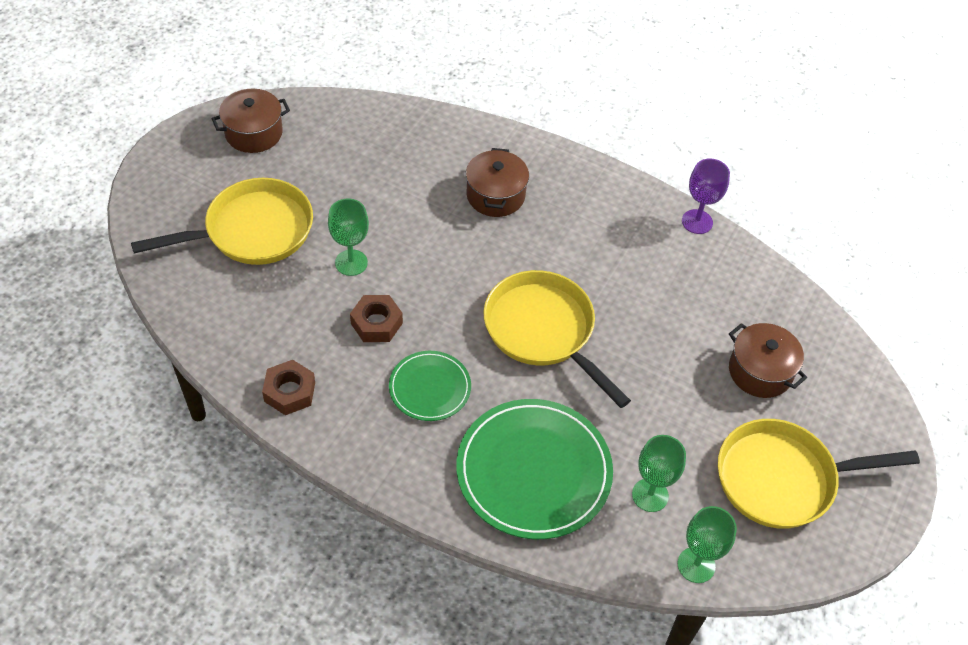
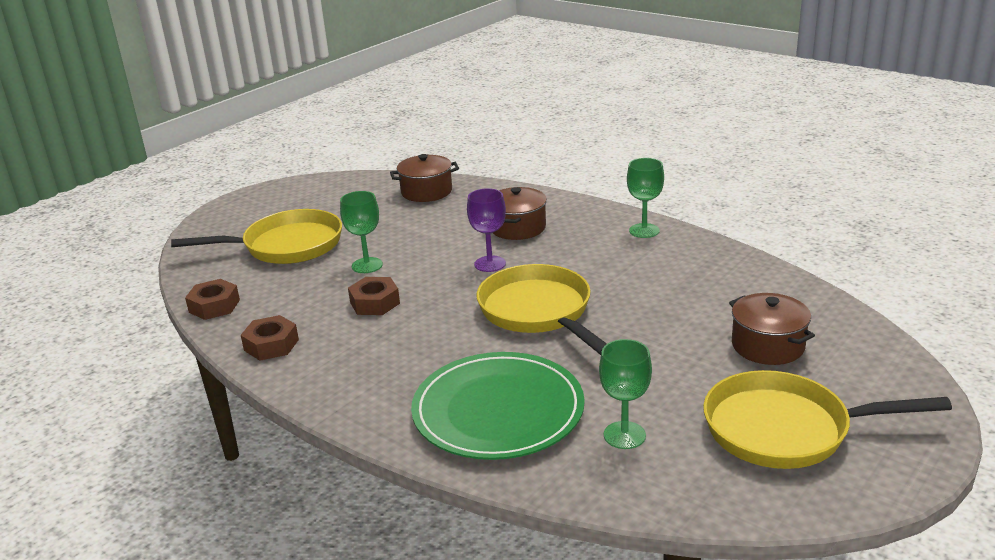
camera: 15 degrees right, 25 degrees down
(207, 334) = (214, 306): none -> brown nut
(253, 133) = (315, 193): brown pot -> brown pot (426, 192)
(430, 388) = (410, 346): green plate -> none
(696, 565) = (668, 497): green goblet -> green goblet (644, 231)
(697, 222) = (713, 245): purple goblet -> purple goblet (490, 264)

